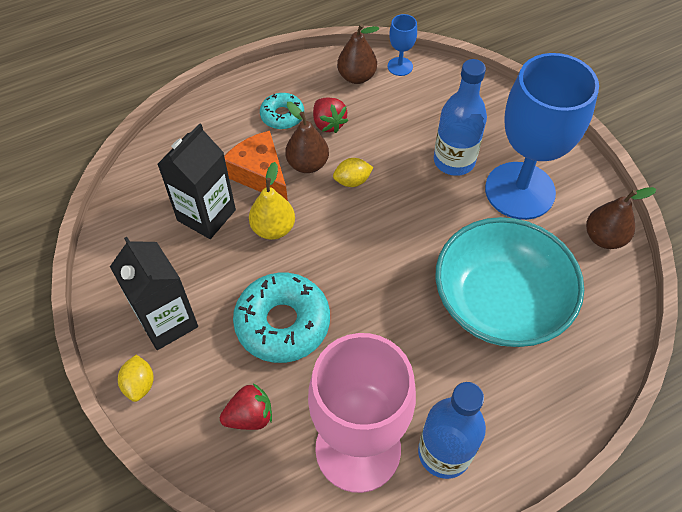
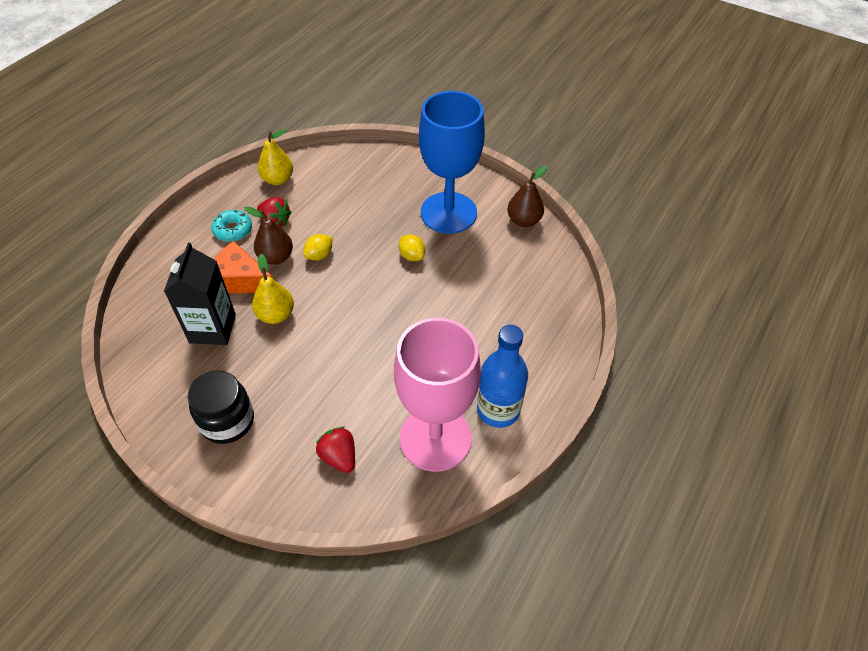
camera: 30 degrees left, 5 degrees down
(139, 384) = (232, 478): yellow lemon -> yellow lemon (412, 256)
(167, 321) = (227, 421): black carton -> black jar
(250, 416) = (339, 457): red strawberry -> red strawberry turned 75 degrees counterclockwise
(282, 323) = (325, 379): turquoise donut -> none
(356, 77) = (278, 179): brown pear -> yellow pear
(400, 66) = (308, 160): blue goblet -> none
(454, 161) = (389, 211): blue bottle -> none
(500, 301) = (478, 292): turquoise bowl -> none

